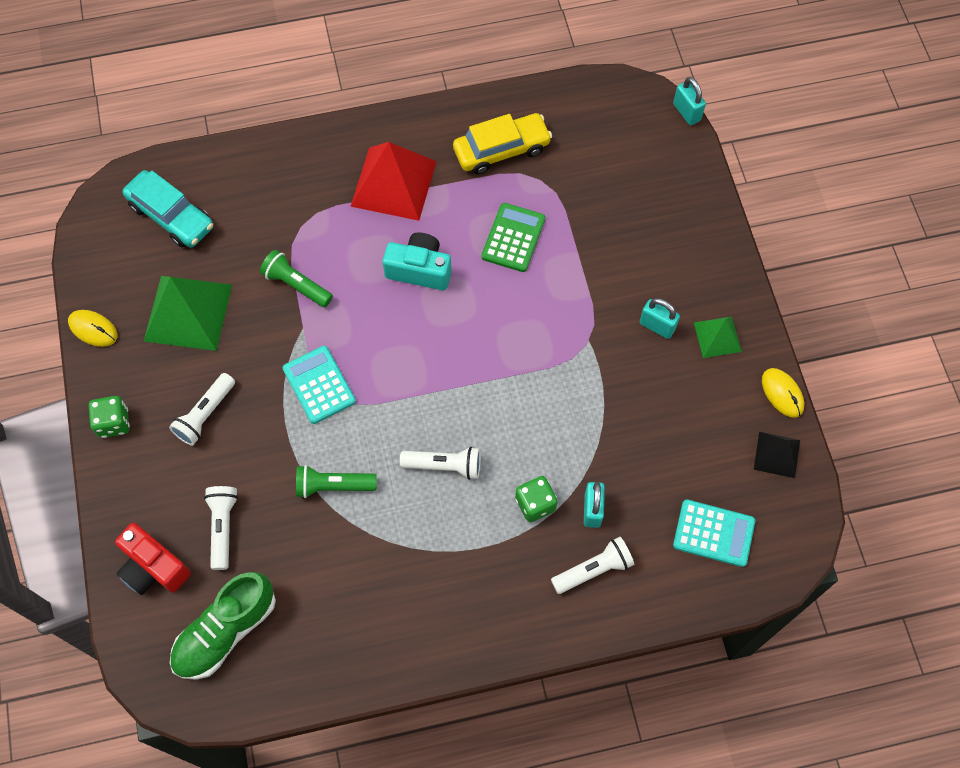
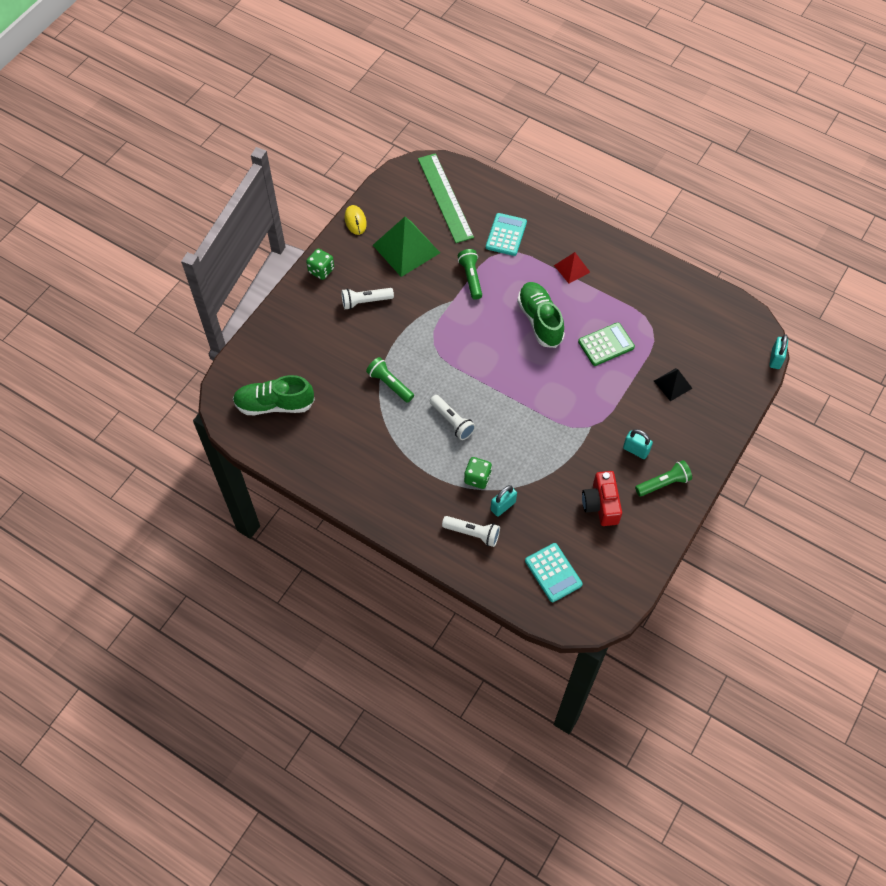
camera: 45 degrees right, 5 degrees down
(153, 567) = (272, 349): red camera -> red camera (601, 504)
(171, 216) = (445, 197): turquoise car -> green ruler
(223, 528) = (320, 358): white flashlight -> none
(319, 385) = (432, 333): turquoise calculator -> turquoise calculator (506, 235)
(393, 183) = (572, 268): red pyramid -> red pyramid, size x0.53
(419, 270) = (540, 320): turquoise camera -> green shoe
(501, 150) = (647, 297): yellow car -> none
(657, 326) = (635, 450): turquoise padlock -> turquoise padlock turned 45 degrees counterclockwise
(717, 337) = (663, 483): green pyramid -> green flashlight
(776, 454) = (630, 567): black pyramid -> black pyramid (672, 384)
(782, 393) = (668, 541): yellow mouse -> none

